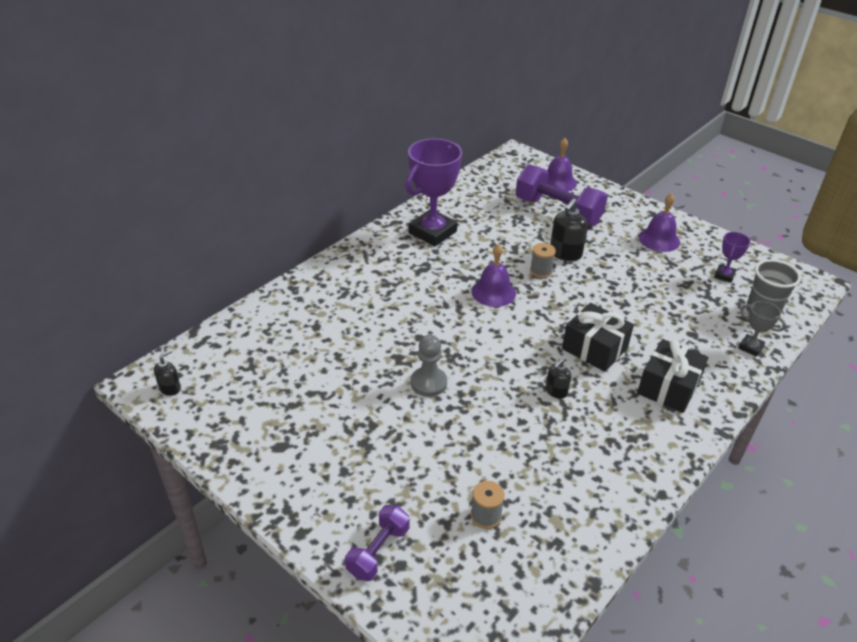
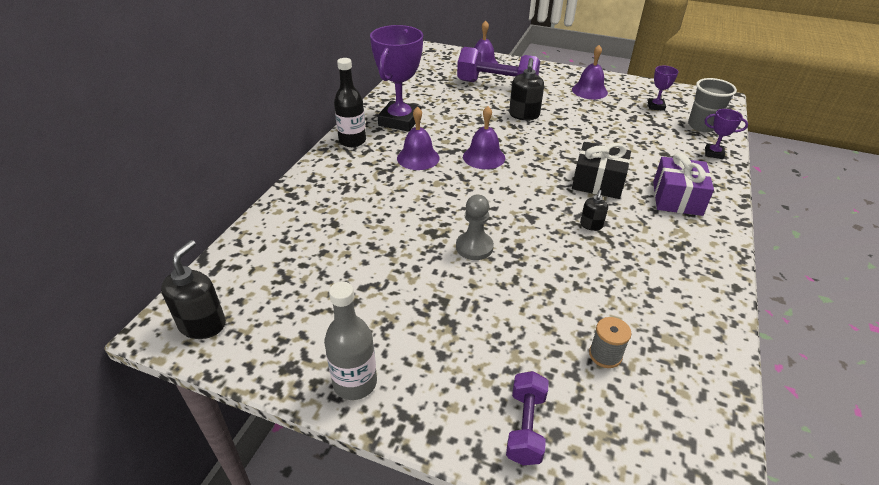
camera: 20 degrees left, 0 degrees up
(170, 388) = (203, 324): black soap dispenser -> black soap dispenser, size x1.74
(262, 472) = (355, 383): none -> grey bottle
(375, 245) = (352, 141): none -> black bottle
(428, 278) = (418, 158): none -> purple bell
(541, 271) = (513, 132): grey spool -> none
(668, 387) = (677, 198): black gift -> purple gift
(750, 347) = (713, 153): grey trophy -> purple trophy

